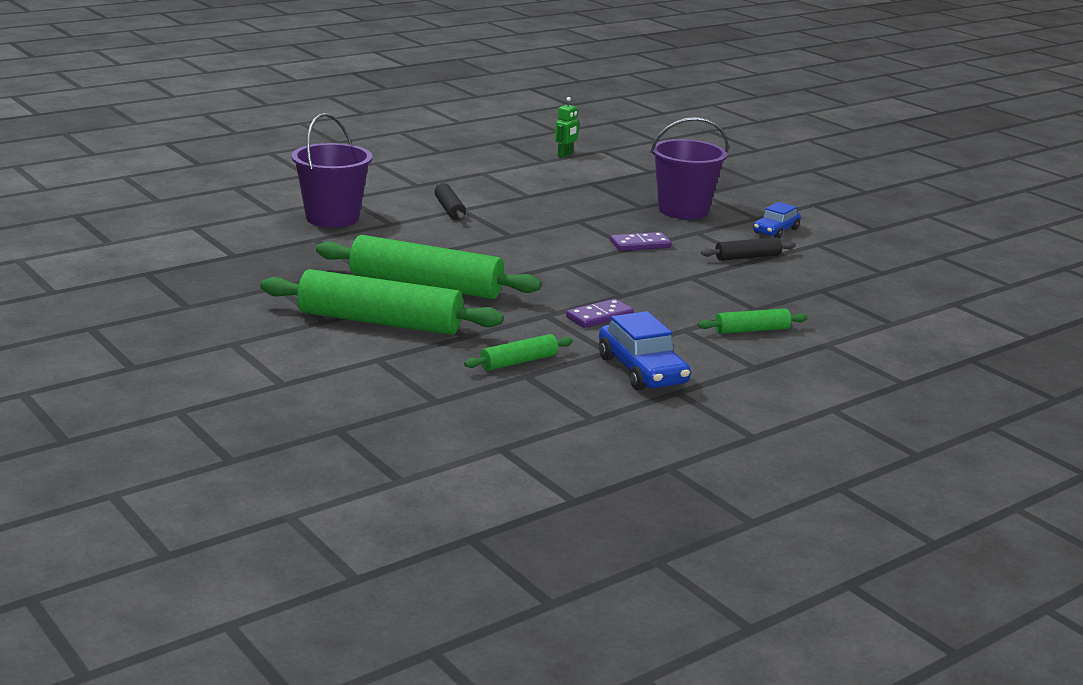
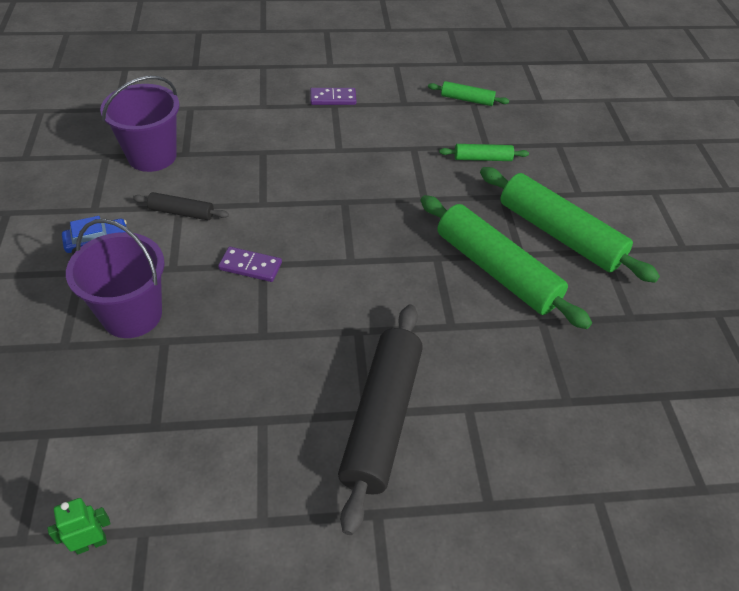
camera: 150 degrees left, 25 degrees up
(332, 218) = (530, 448): purple bucket -> purple bucket (152, 156)
(449, 209) = (381, 418): black rolling pin -> black rolling pin, size x2.11
(599, 316) = (386, 183): purple domino -> purple domino (333, 98)
(642, 370) = (408, 125): blue car -> none
(751, 330) = (294, 133): green rolling pin -> green rolling pin (467, 99)

